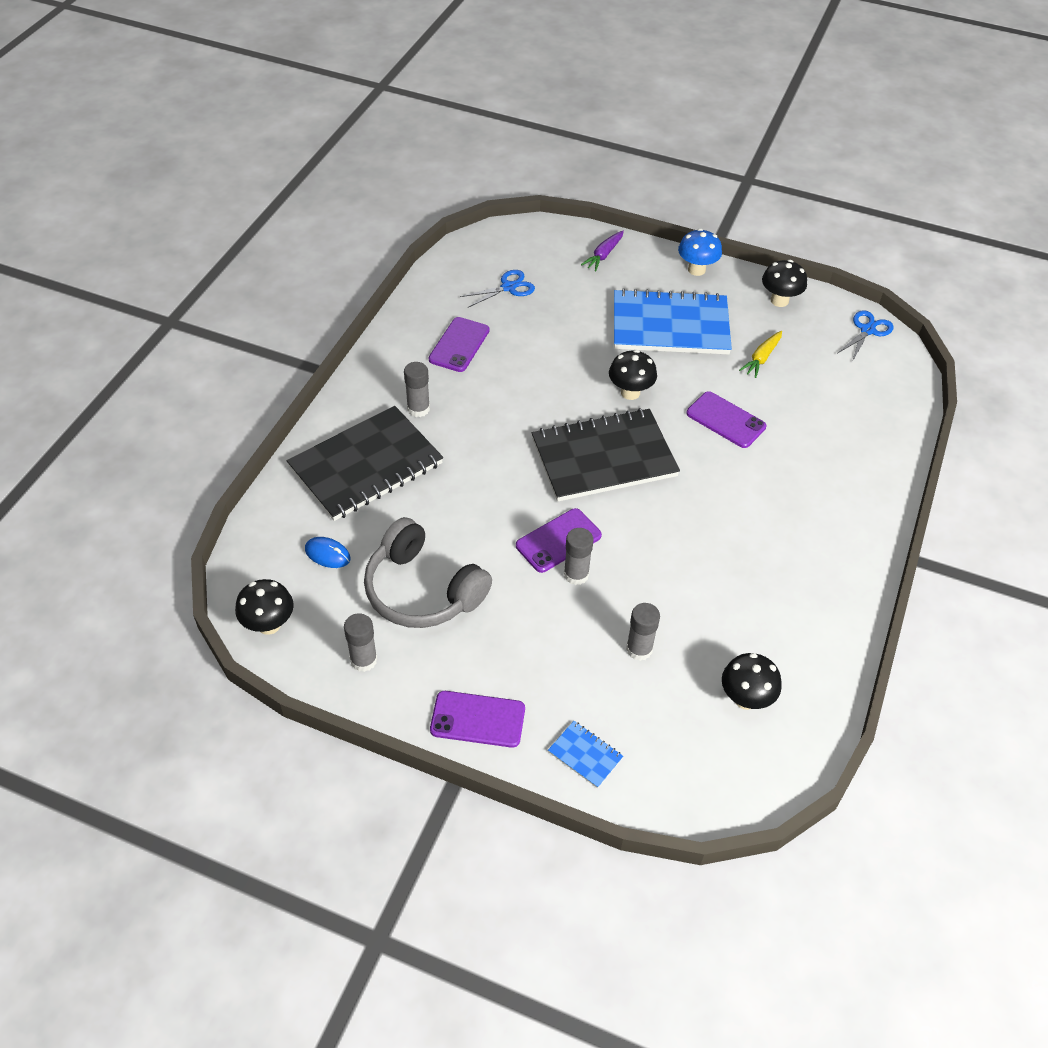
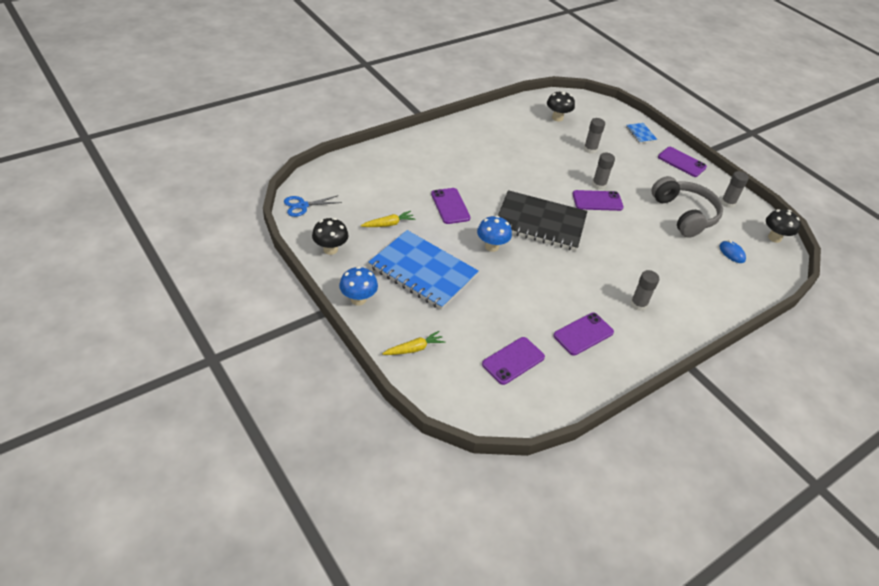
camera: 150 degrees left, 5 degrees down
(366, 466) = (690, 287): black notebook -> none
(508, 287) = (513, 361): blue scissors -> purple phone
(603, 255) = (414, 349): purple carrot -> yellow carrot
(630, 392) = (491, 246): black mushroom -> blue mushroom

